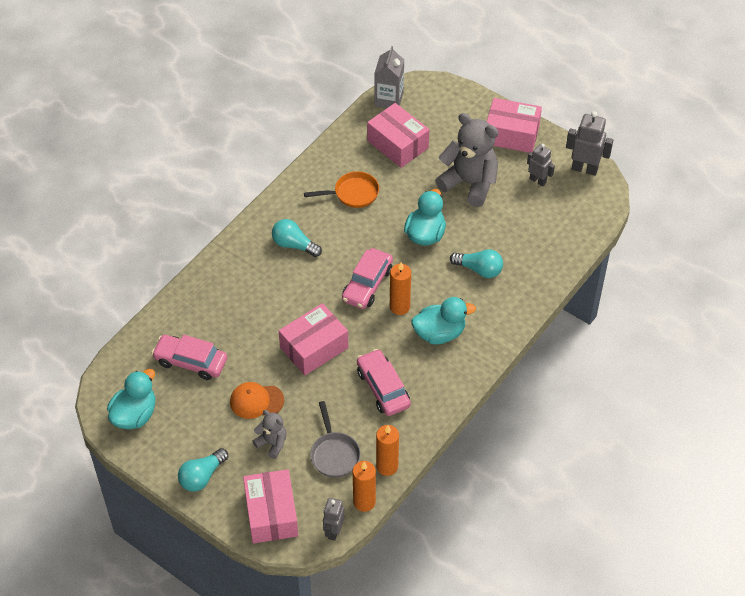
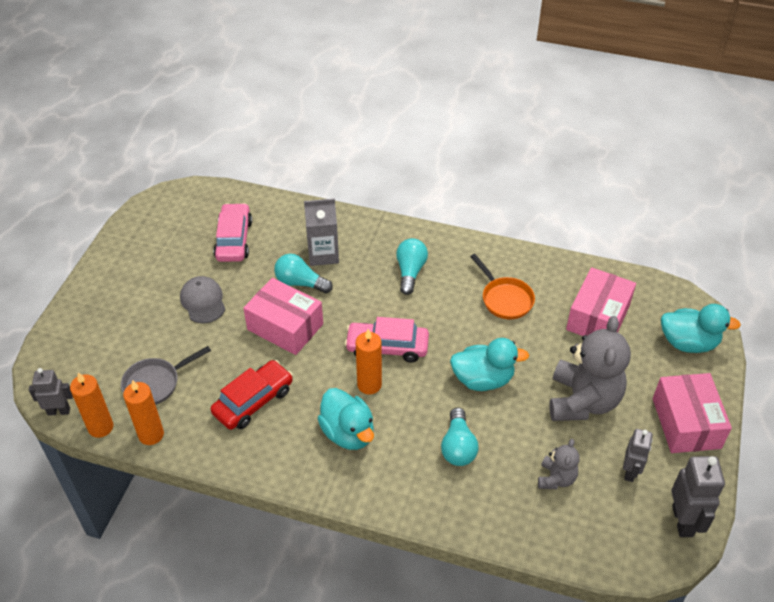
camera: 70 degrees right, 5 degrees down
(135, 415) = (161, 221): turquoise duck -> turquoise duck (688, 343)
(202, 476) = (103, 288): turquoise light bulb -> turquoise light bulb (300, 283)
(256, 401) = (203, 301): orange cap -> grey cap
(271, 514) = (70, 353): pink box -> none
(272, 443) = (155, 329): grey teddy bear -> grey teddy bear (556, 478)
(383, 388) = (253, 401): pink car -> red car
(389, 99) = (658, 291): grey carton -> grey carton (323, 254)

